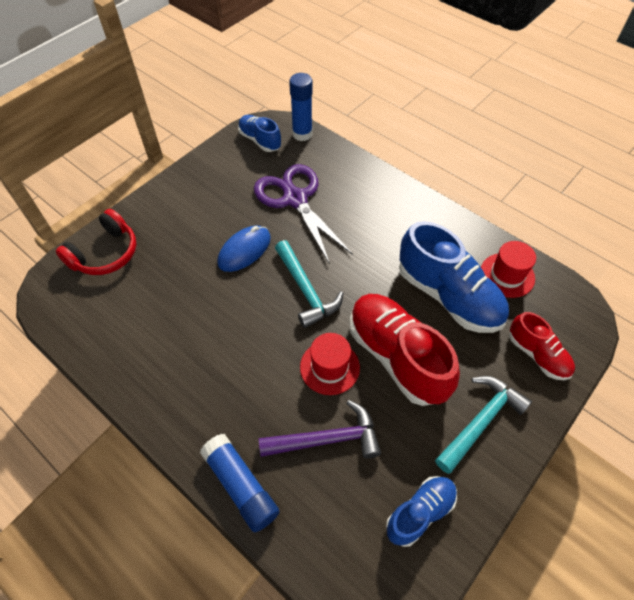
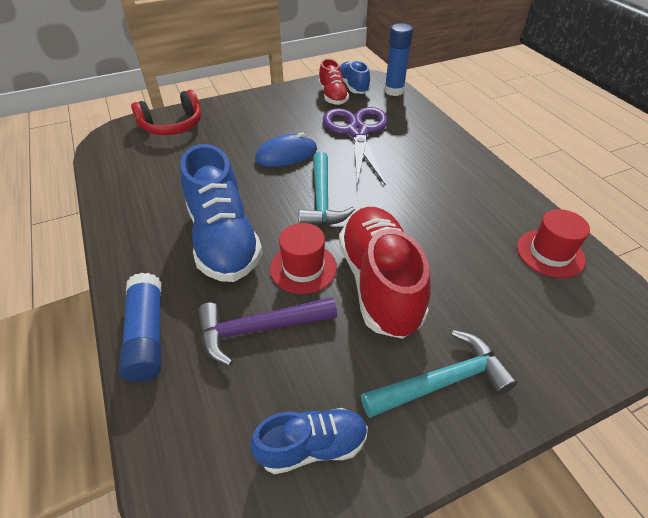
camera: 25 degrees right, 10 degrees down
(327, 439) = (258, 329): purple hammer -> purple hammer turned 150 degrees clockwise
(448, 296) = (469, 250): blue shoe -> blue shoe (223, 239)
(537, 355) = (551, 341): red shoe -> red shoe (332, 96)

